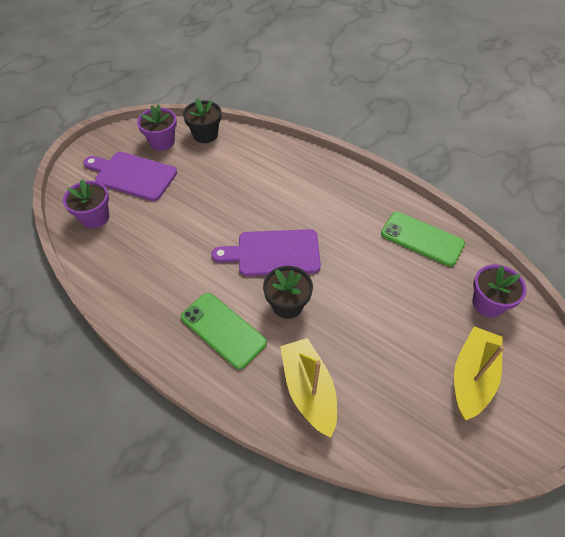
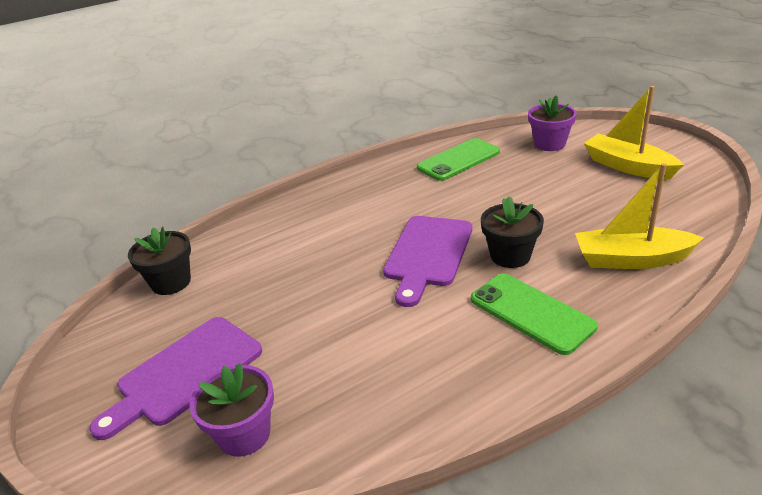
camera: 65 degrees left, 20 degrees down
(162, 142) = (141, 329): purple flower pot -> none
(223, 330) = (531, 312): green phone -> green phone turned 75 degrees clockwise

